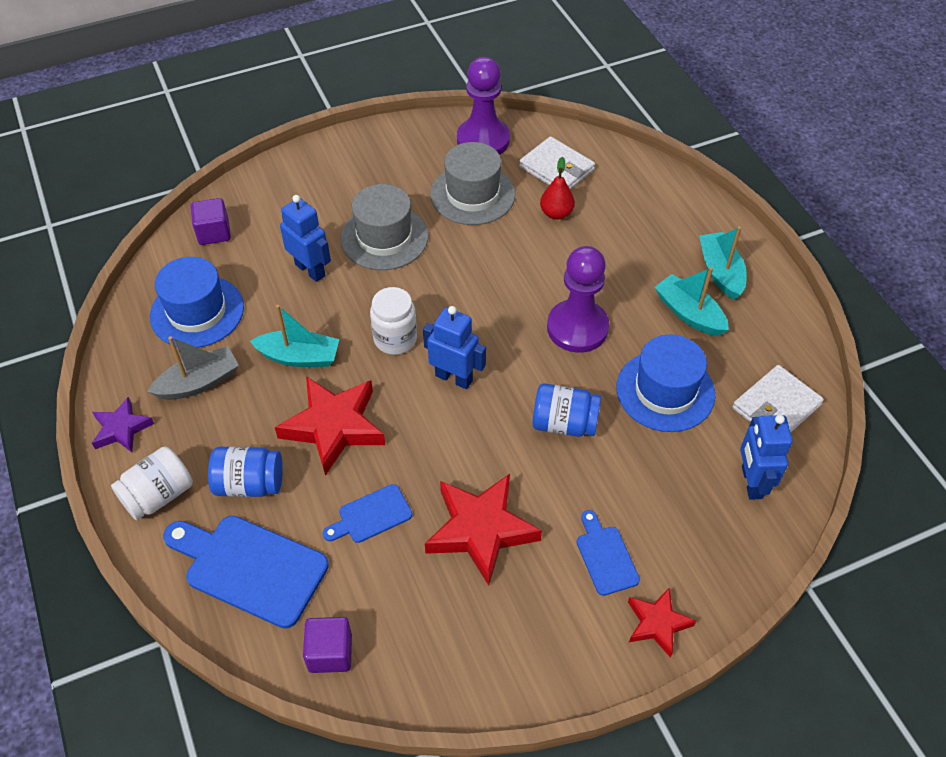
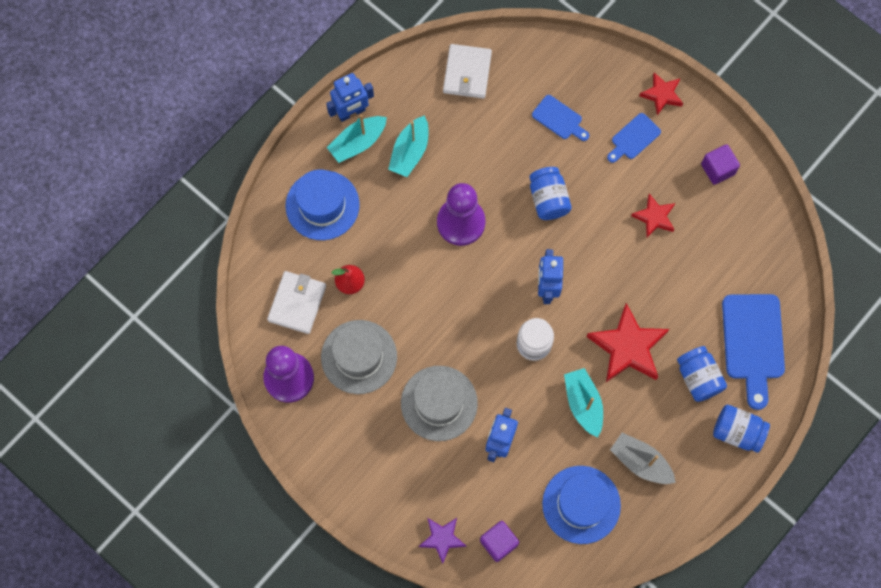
camera: 115 degrees left, 20 degrees up
(121, 429) = (704, 491): purple star -> purple star (442, 539)
(158, 495) = (737, 432): white jar -> blue jar
(330, 653) = (777, 266): purple cube -> purple cube (717, 169)
(371, 515) = (679, 288): blue cutting board -> blue cutting board (559, 119)
(481, 530) = (654, 217): red star -> red star, size x0.57
(665, 391) = (488, 145): blue hat -> blue hat (322, 205)
(751, 482) = (536, 71): blue robot -> blue robot (351, 113)
(776, 406) = (467, 73): white wallet -> white wallet turned 75 degrees clockwise

